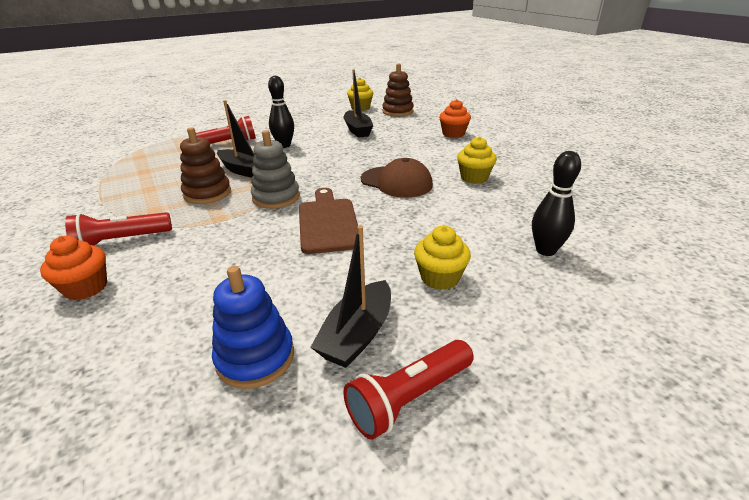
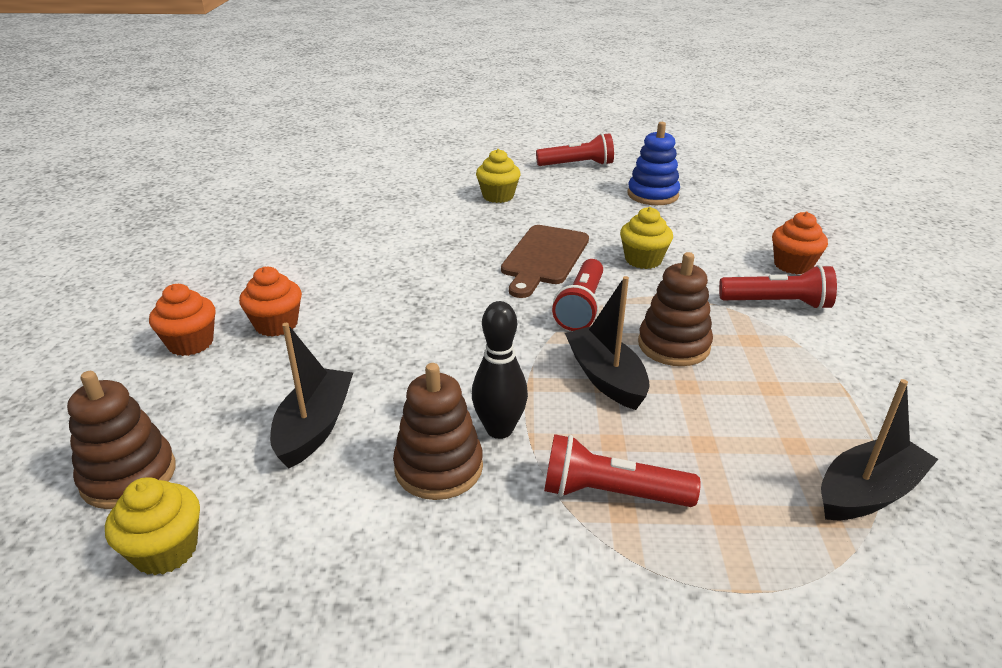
camera: 150 degrees left, 0 degrees up
(276, 197) = (581, 307): grey stacking toy -> red flashlight
(299, 133) = (439, 467): none -> brown stacking toy
(357, 335) = (584, 188): black boat -> black boat (867, 492)
(396, 182) = (416, 281): brown cap -> none
(432, 147) = (276, 325): none -> orange cupcake
(474, 177) = (324, 258): yellow cupcake -> yellow cupcake (643, 260)
(545, 250) = (397, 189): black bowling pin -> none

